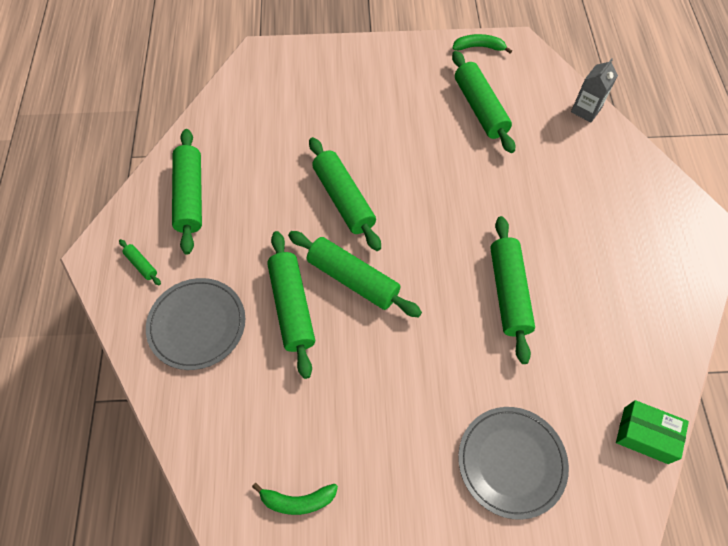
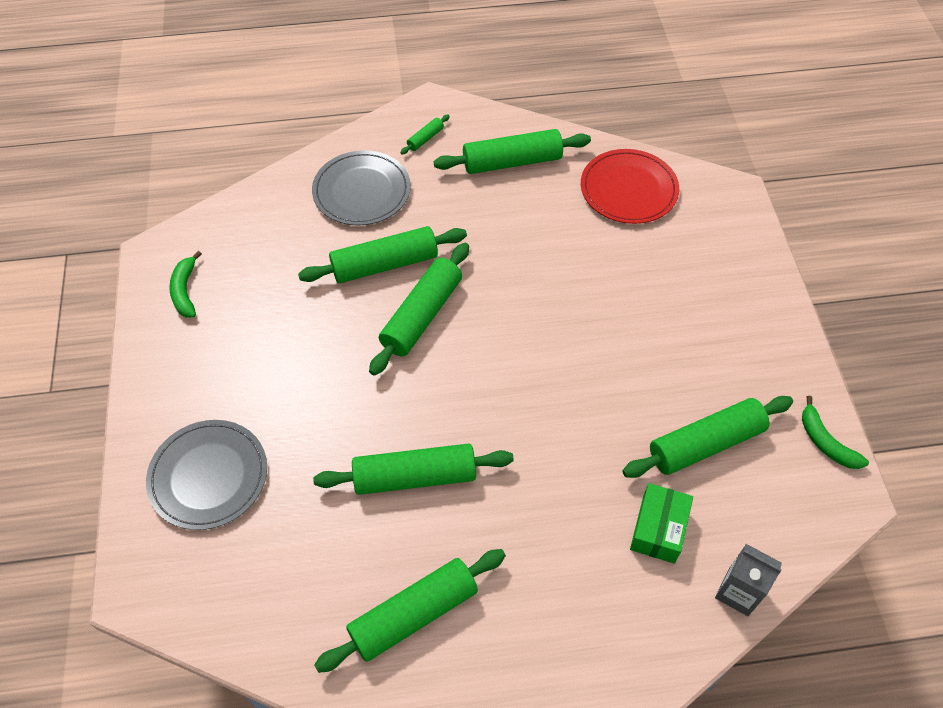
camera: 85 degrees right, 5 degrees down
(241, 117) = (628, 189): none -> red plate
(343, 199) = (528, 298): green rolling pin -> green rolling pin (414, 614)
(479, 47) = (825, 442): green banana -> green banana turned 150 degrees clockwise
(645, 435) = (230, 626): green box -> green box (658, 529)

